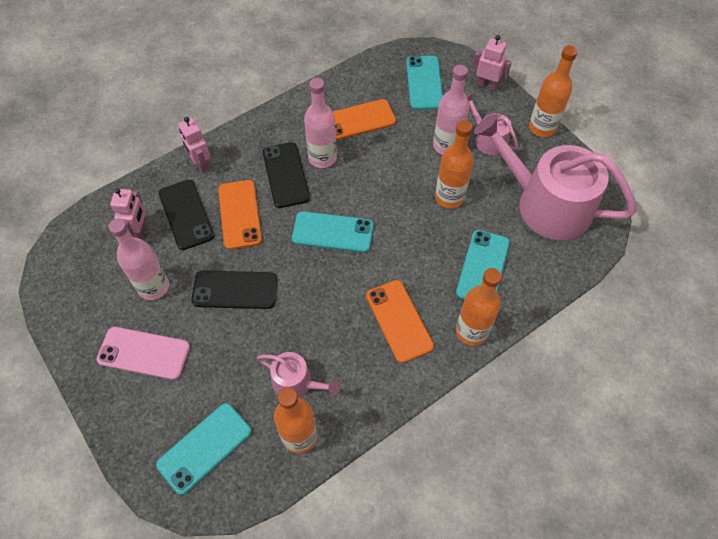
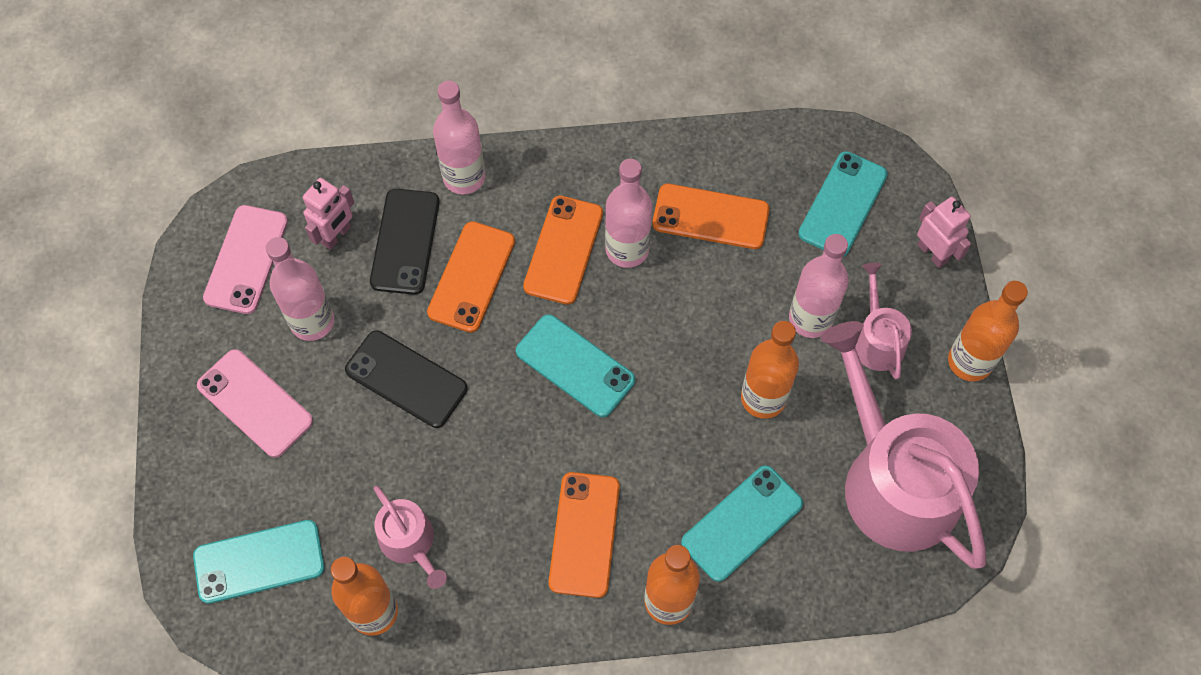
camera: 30 degrees right, 5 degrees up
(87, 272) = (246, 259): none -> pink phone
(201, 164) = (464, 177): pink robot -> pink bottle
(285, 175) = (563, 250): black phone -> orange phone

